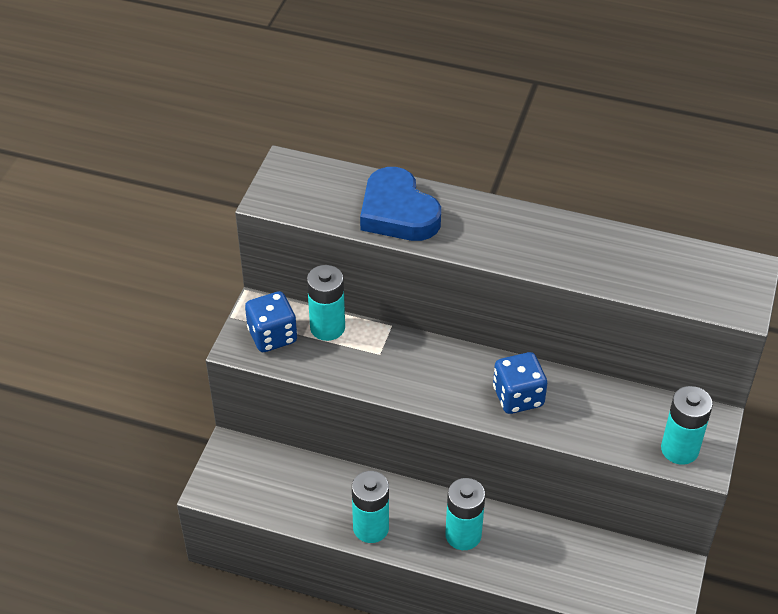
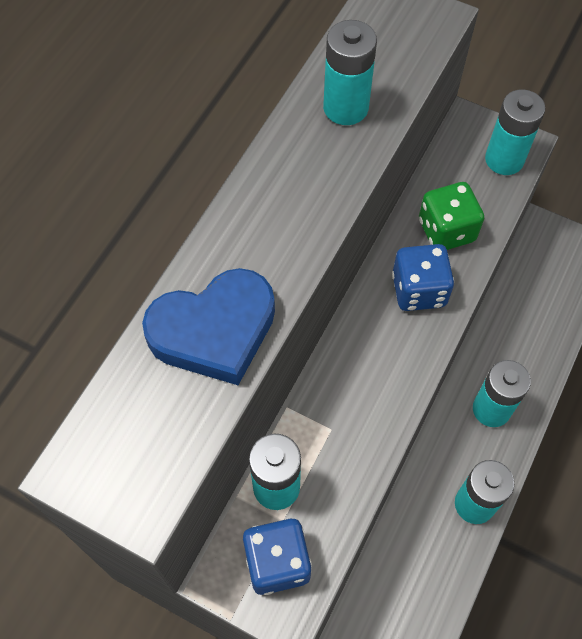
camera: 80 degrees left, 15 degrees up
(584, 411) = (446, 230): none -> green dice
(616, 257) = (345, 108): none -> turquoise battery

